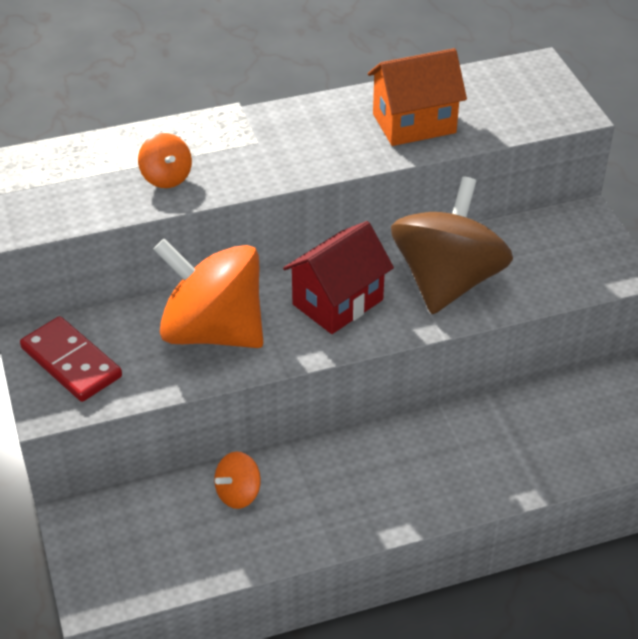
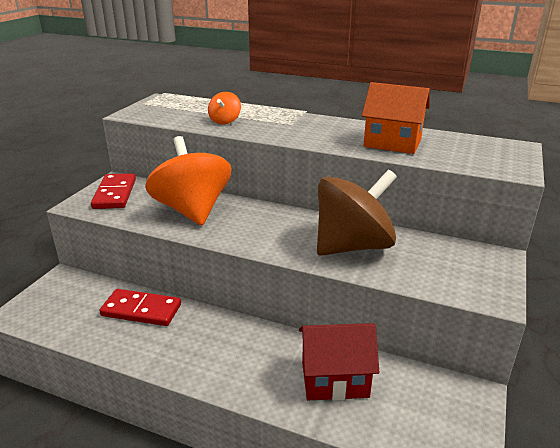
camera: 40 degrees right, 15 degrees down
(238, 493) = (141, 310): orange spinning top -> red domino
(337, 302) = (273, 227): red house -> red house (334, 379)

